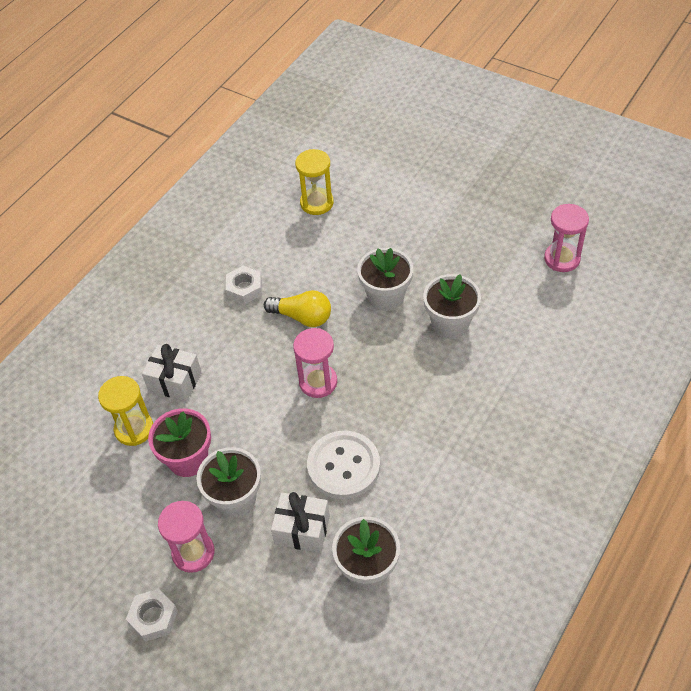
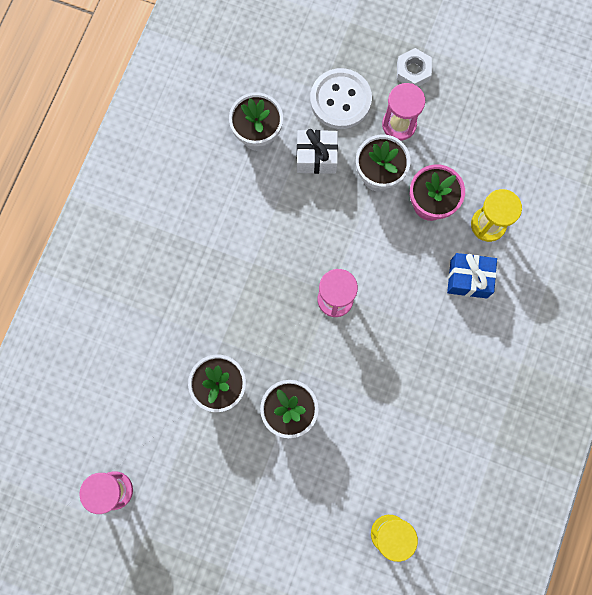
camera: 165 degrees right, 25 degrees up
(175, 382) = (468, 279): white gift -> blue gift
(244, 288) = (435, 399): white nut -> none
(302, 317) = (367, 372): yellow light bulb -> none
(343, 466) = (294, 219): white button -> white button (340, 100)

